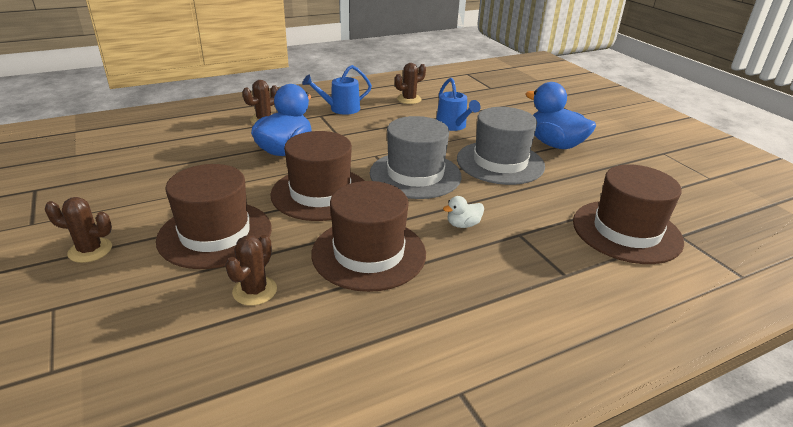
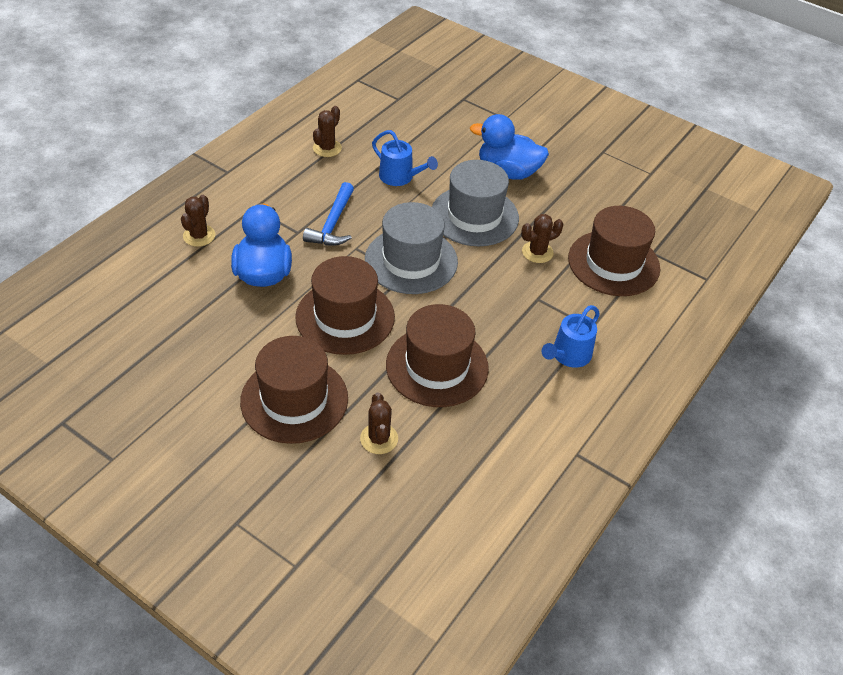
camera: 30 degrees left, 15 degrees up
(90, 250) = (202, 461): brown cactus -> brown cactus (537, 252)
(340, 109) = (266, 189): blue watering can -> blue watering can (568, 356)
(371, 137) = (333, 224): none -> blue hammer
(463, 225) = (489, 305): white duck -> none

